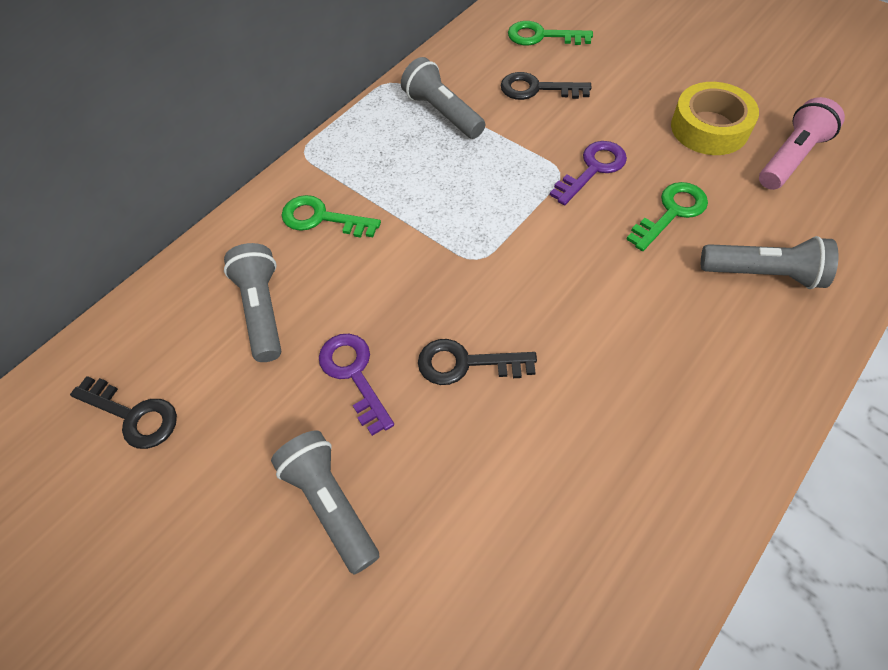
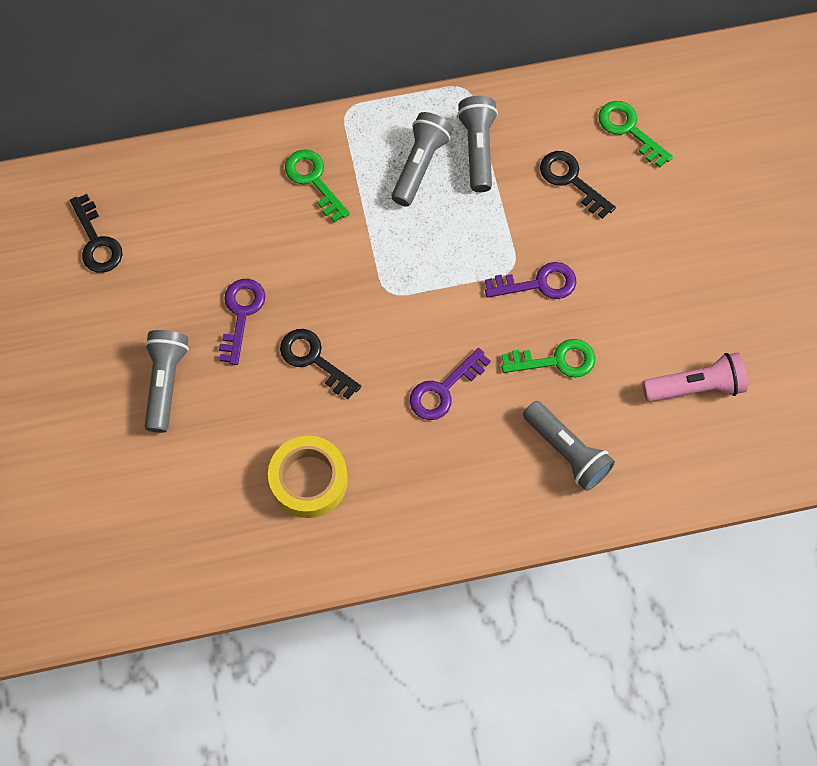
camera: 35 degrees right, 10 degrees up
(262, 310) = (221, 225): grey flashlight -> grey flashlight (420, 165)
(609, 302) = (443, 390): none -> purple key
(709, 128) = (664, 316): yellow tape -> yellow tape (309, 480)

